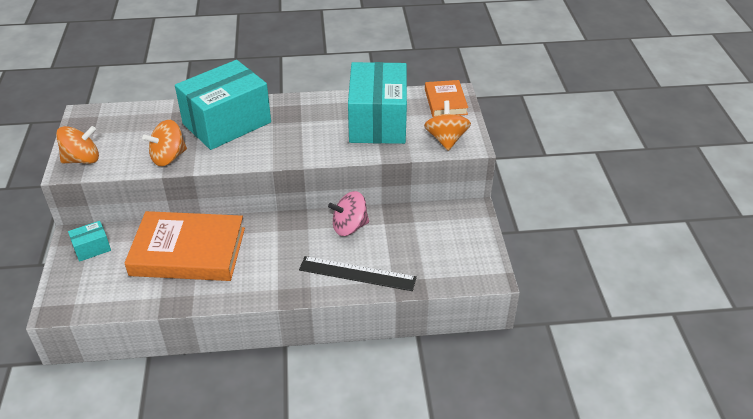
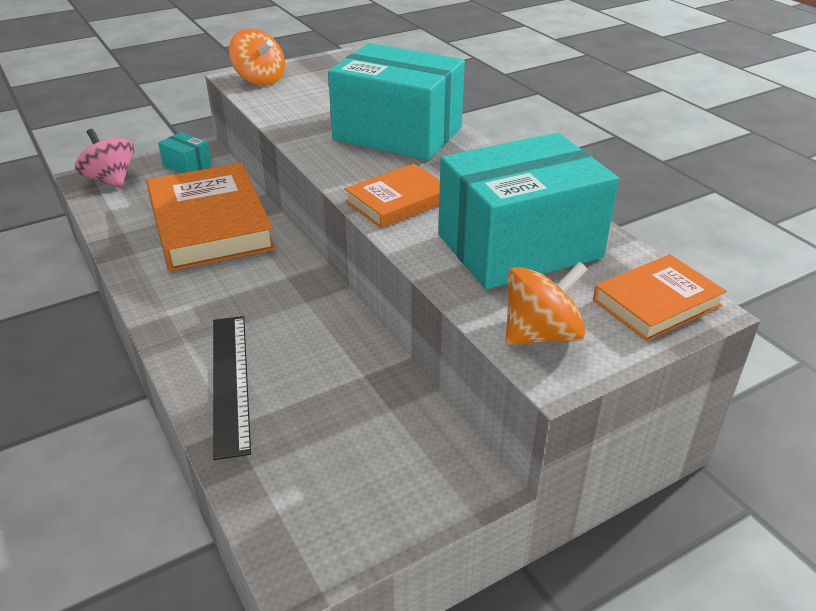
camera: 65 degrees right, 5 degrees down
(168, 157) = (297, 120): orange spinning top -> none
(306, 146) = (398, 201): none -> orange book
(349, 227) = (332, 340): pink spinning top -> pink spinning top (110, 180)

